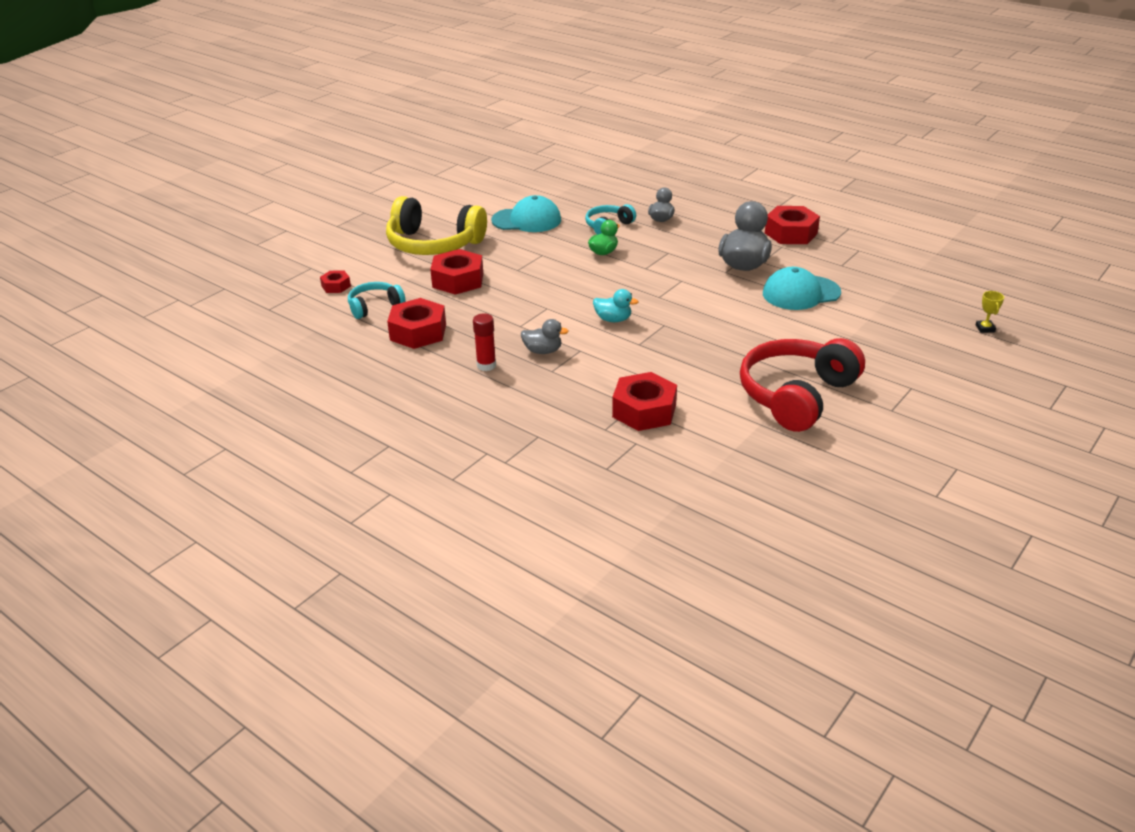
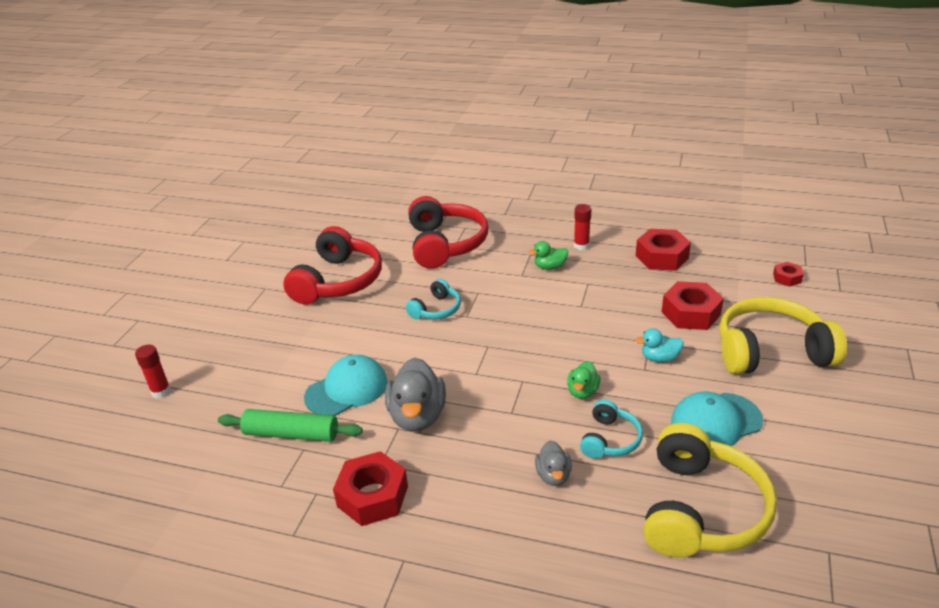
camera: 160 degrees right, 0 degrees up
(375, 306) = (725, 268): turquoise headphones -> turquoise headphones (436, 309)
(543, 351) = (550, 267): grey duck -> green duck
(583, 192) = (700, 509): none -> yellow headphones
(613, 319) = (514, 309): turquoise duck -> turquoise duck (659, 358)
(644, 410) = (445, 244): red nut -> red headphones
(851, 275) = (291, 434): none -> green rolling pin
(985, 328) = (161, 391): yellow trophy -> red glue stick

